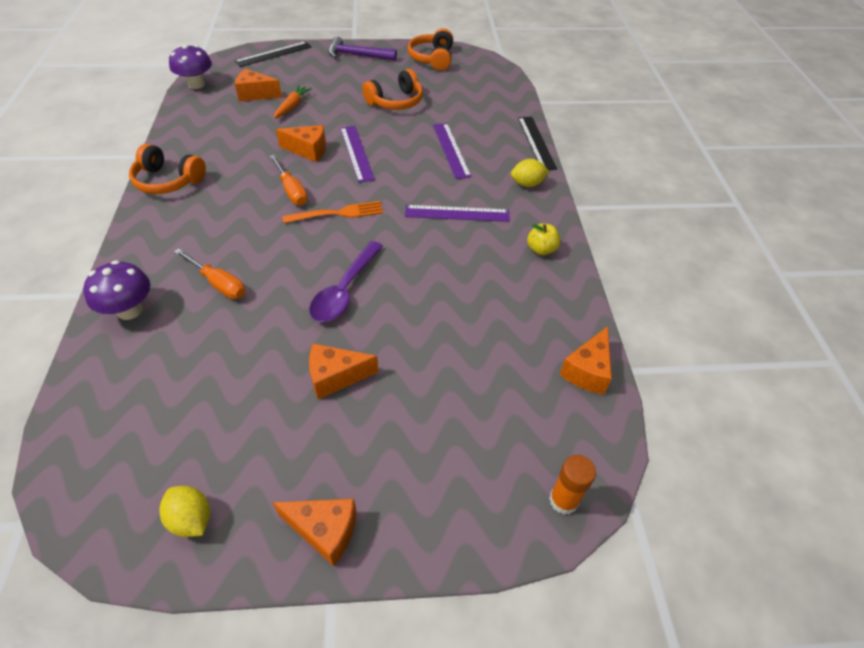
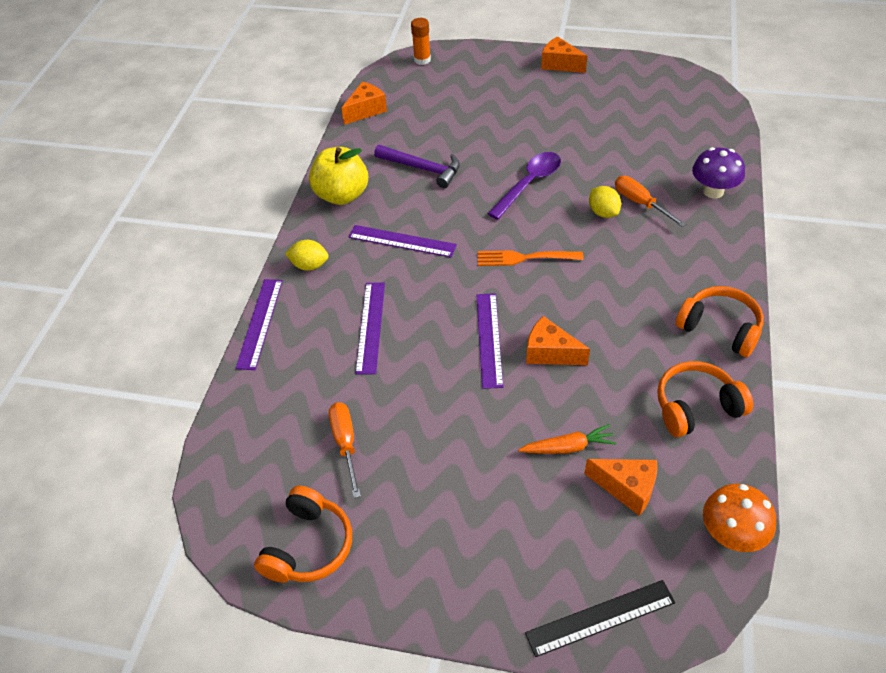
camera: 160 degrees left, 0 degrees up
(191, 519) = (635, 76): yellow lemon -> yellow lemon (603, 212)
(196, 84) = (731, 535): purple mushroom -> orange mushroom
(291, 190) = (573, 293): orange screwdriver -> orange screwdriver (345, 444)
(292, 106) = (568, 447): orange carrot -> orange carrot turned 135 degrees counterclockwise
(336, 377) = (544, 128): orange cheese -> none
(357, 55) = (440, 583): purple hammer -> purple hammer (422, 168)
(396, 102) = (410, 433): orange headphones -> orange headphones (696, 407)
(536, 142) = (260, 323): black ruler -> purple ruler
(541, 249) = (342, 195): yellow apple -> yellow apple, size x1.91

